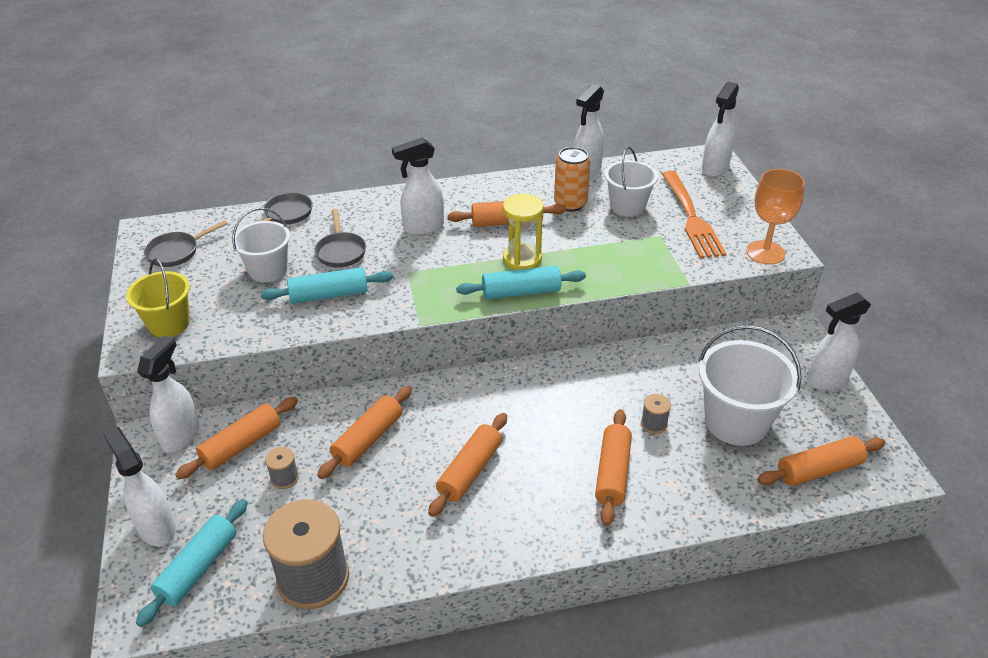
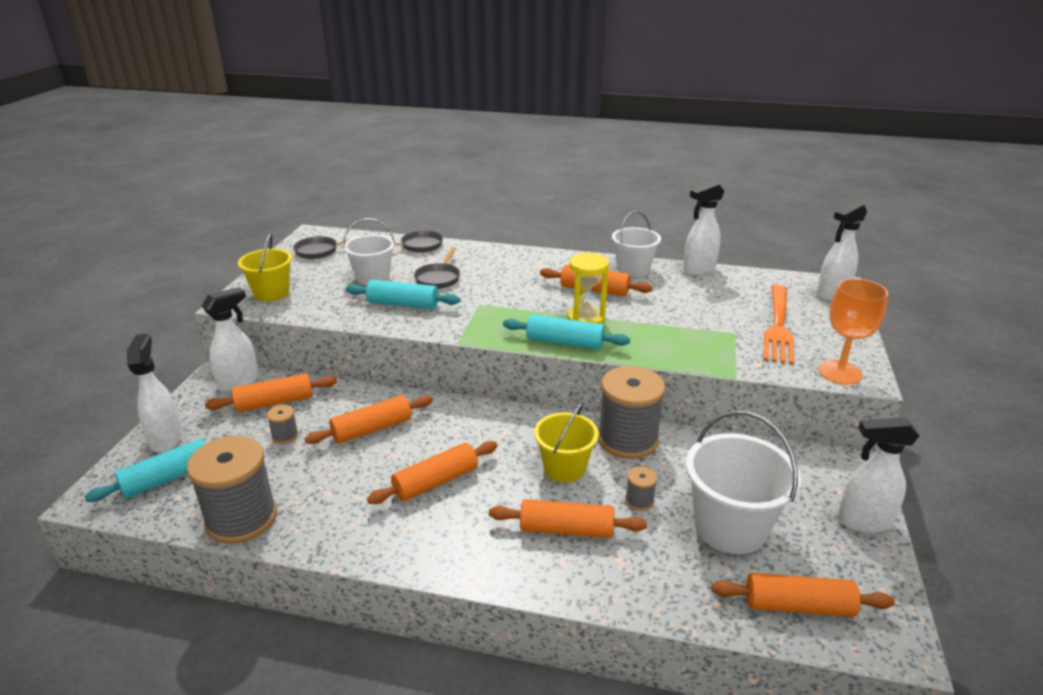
camera: 25 degrees right, 10 degrees down
(423, 227) = (518, 277): white spray bottle -> none
(570, 204) = (664, 290): orange can -> none
(573, 415) = (564, 468): none -> yellow bucket
(608, 368) = (627, 440): none -> grey spool
(612, 473) = (566, 529): orange rolling pin -> orange rolling pin turned 60 degrees clockwise
(627, 206) = (718, 304): white bucket -> white bucket (633, 269)

